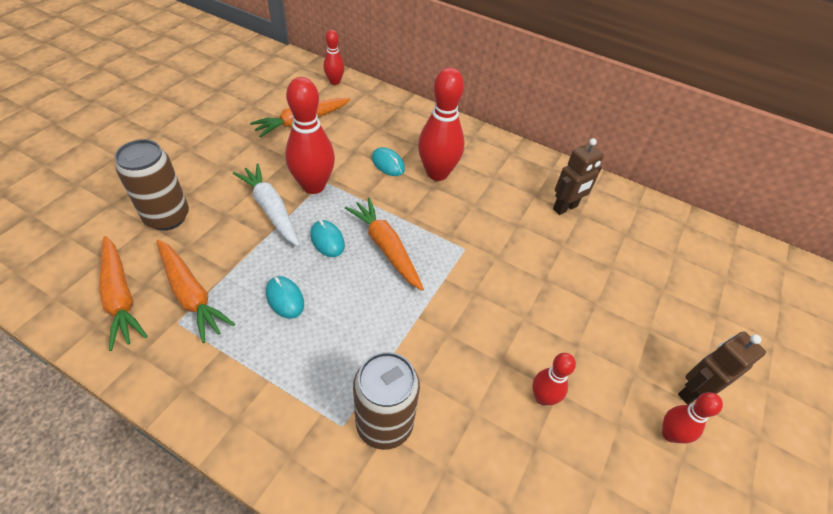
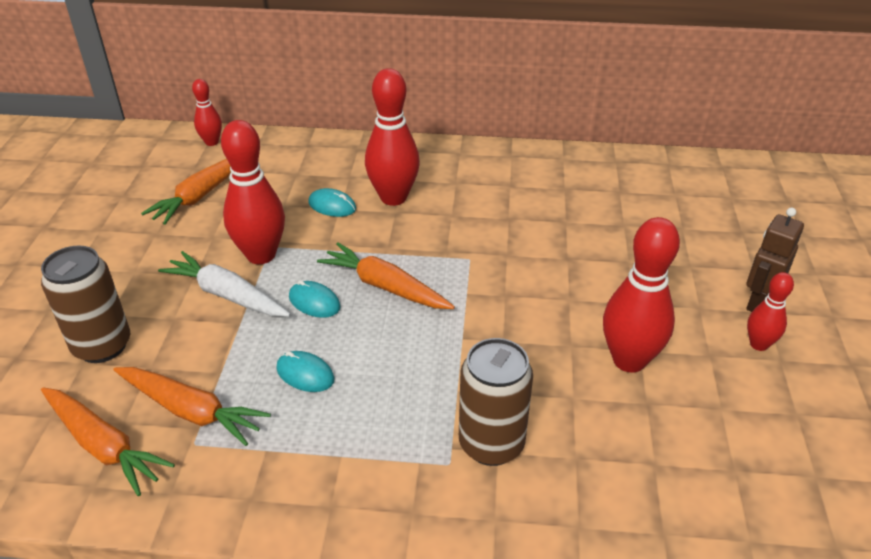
camera: 20 degrees left, 10 degrees down
(542, 397) = (629, 360): red bowling pin -> red bowling pin, size x1.84
(565, 208) = (547, 187): brown robot -> none

